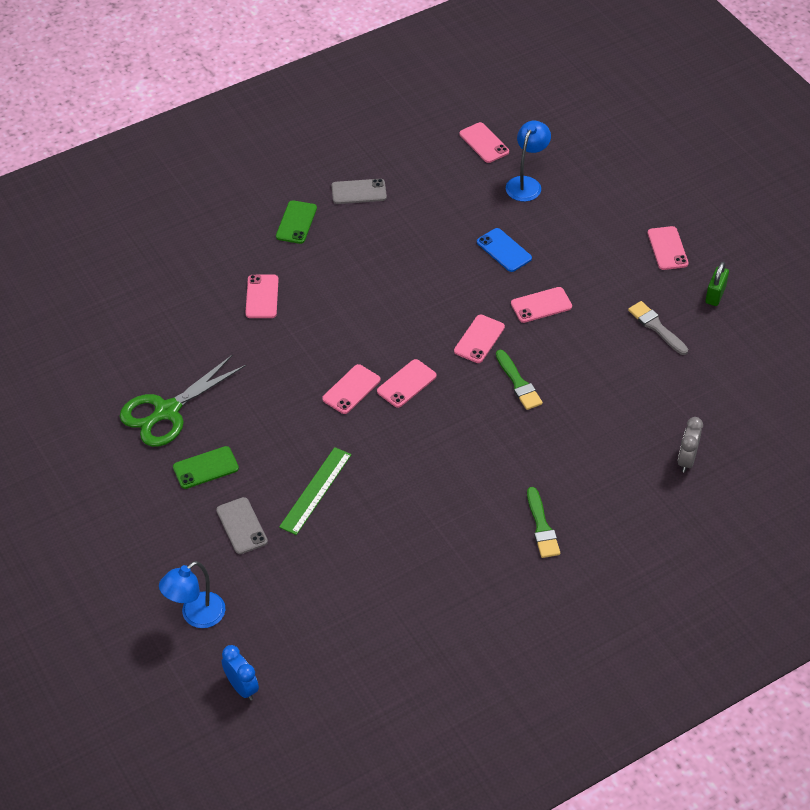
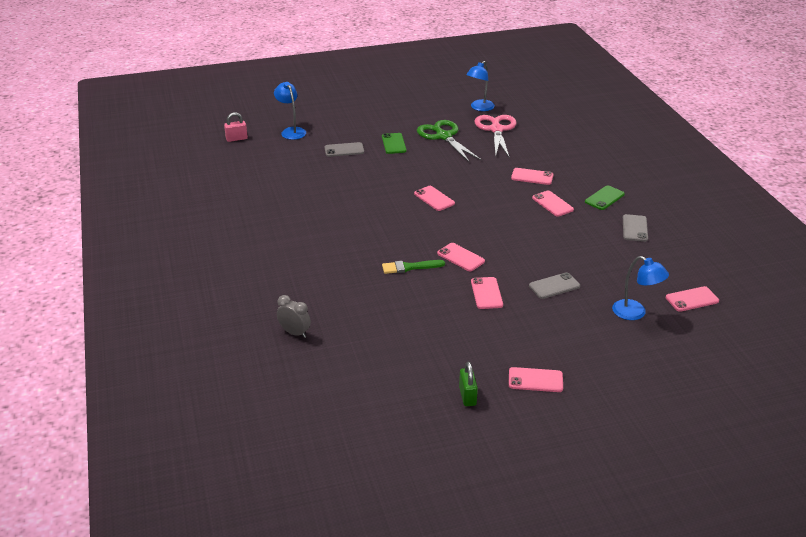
camera: 105 degrees right, 15 degrees down
(59, 384) = (479, 108): none -> blue lamp
(130, 353) = (496, 130): none -> pink scissors
(242, 687) = (236, 139): blue clock -> pink padlock
(296, 222) = (604, 198): green phone -> green phone turned 75 degrees counterclockwise
(315, 490) = (356, 176): green ruler -> none
(406, 383) = (430, 220): pink phone -> pink phone (552, 204)
(504, 250) = (554, 286): blue phone -> grey phone
(542, 527) = (276, 253): green brush -> none
(656, 327) = (441, 350): grey brush -> none
(715, 295) = (467, 396): green padlock -> green padlock turned 45 degrees clockwise

